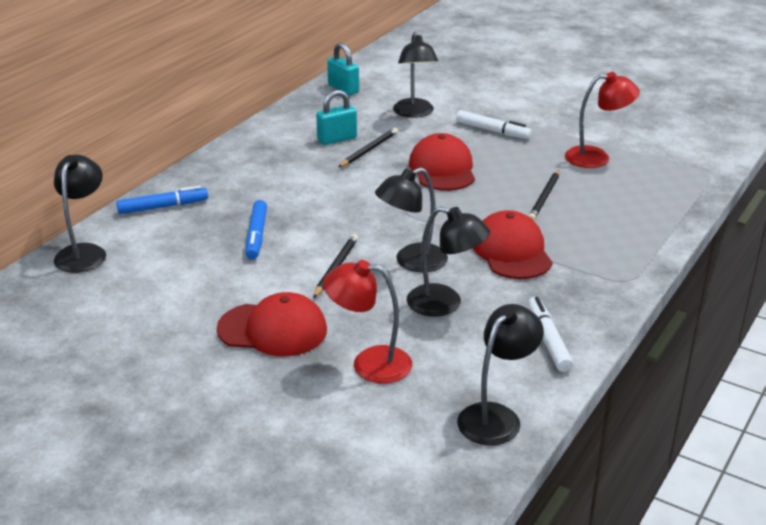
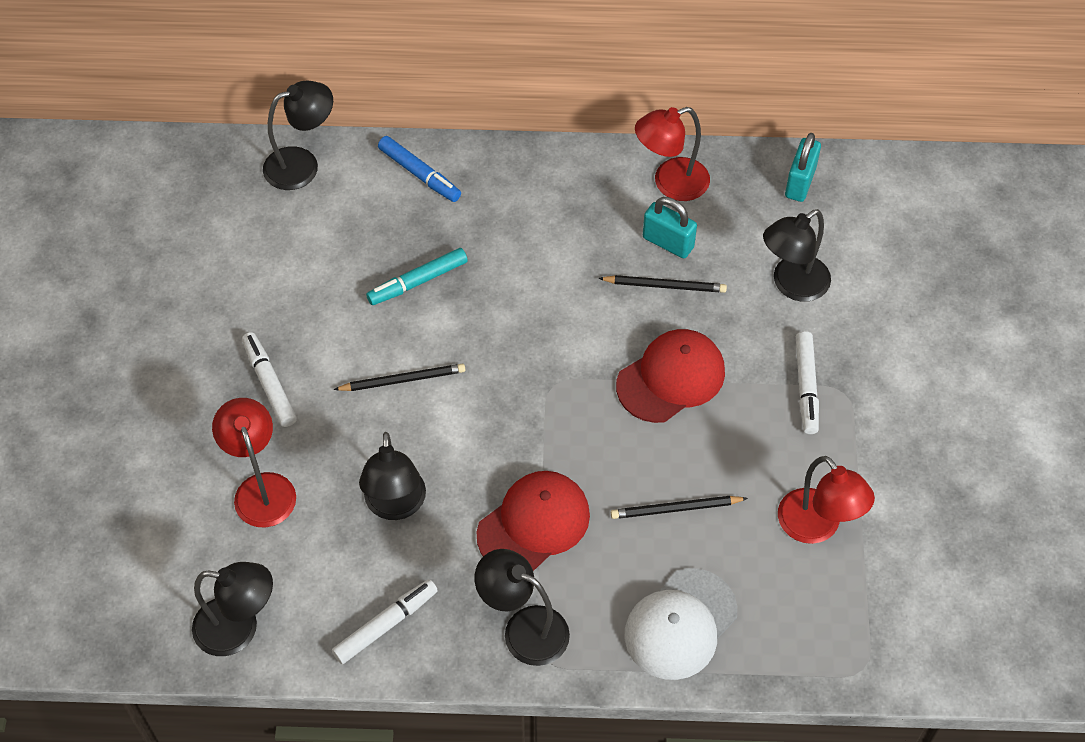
camera: 60 degrees right, 25 degrees up
(257, 235) = (418, 282): blue marker -> turquoise marker
(273, 329) = (269, 384): red cap -> white marker
(292, 125) = (670, 183): none -> red lamp
(411, 262) = (454, 440): black lamp -> black lamp (524, 629)
(634, 222) = (680, 624): none -> white cap

